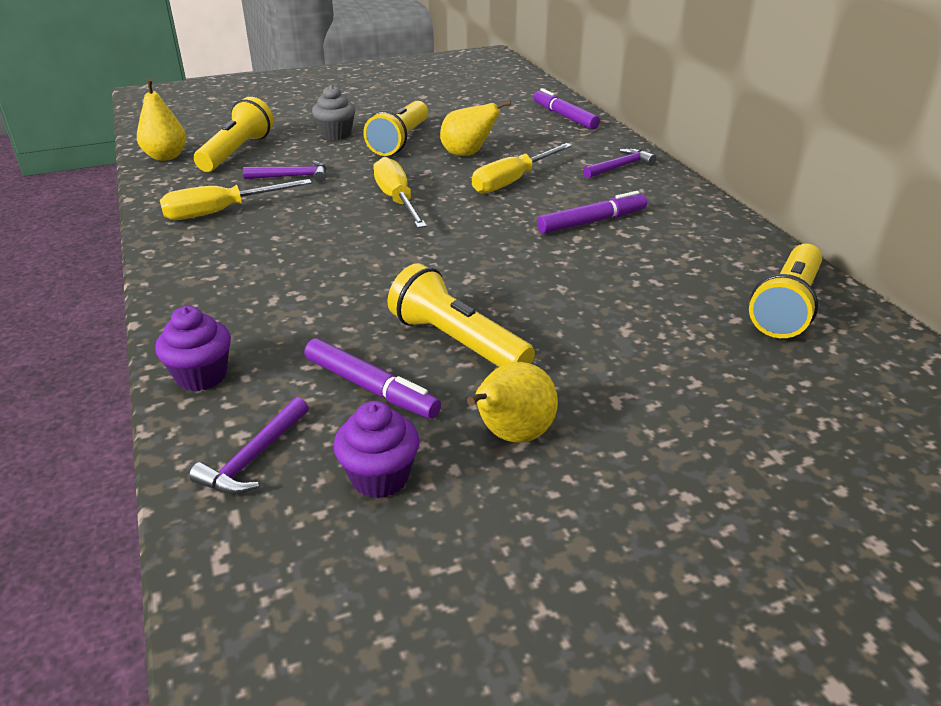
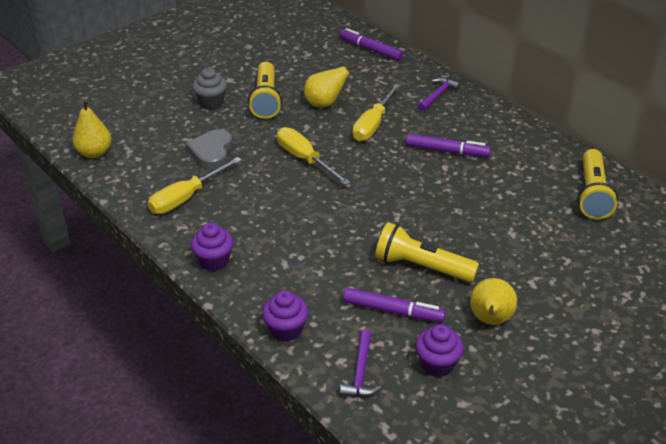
camera: 20 degrees left, 5 degrees up
(189, 279) = (214, 261): none -> purple cupcake
(237, 152) = (148, 136): yellow flashlight -> none
(292, 176) = (211, 152): purple hammer -> grey heart
(592, 222) = (446, 151): purple marker -> purple marker turned 60 degrees clockwise

